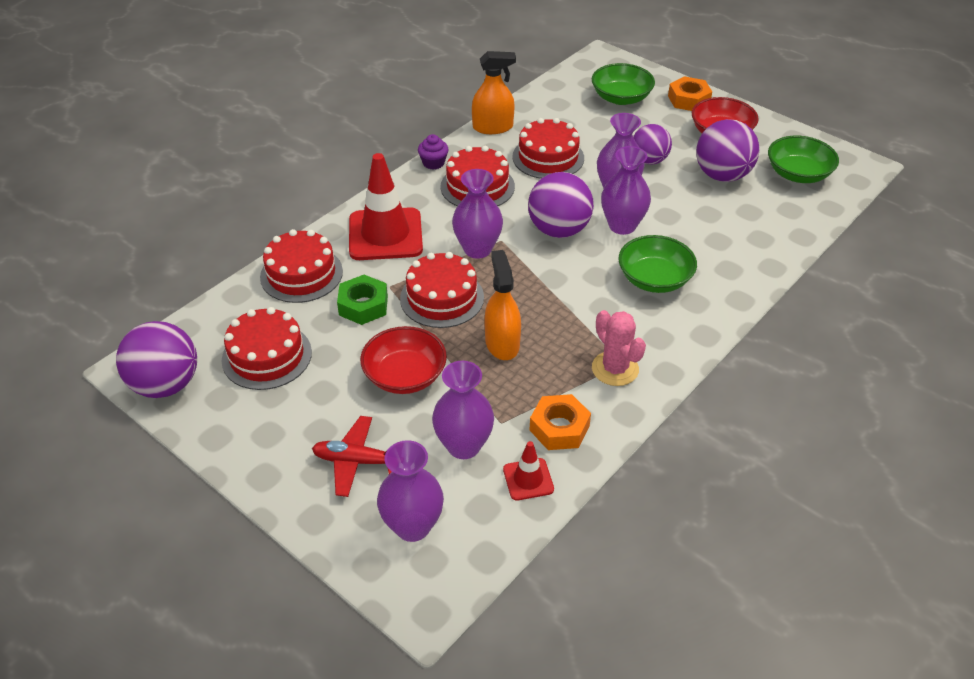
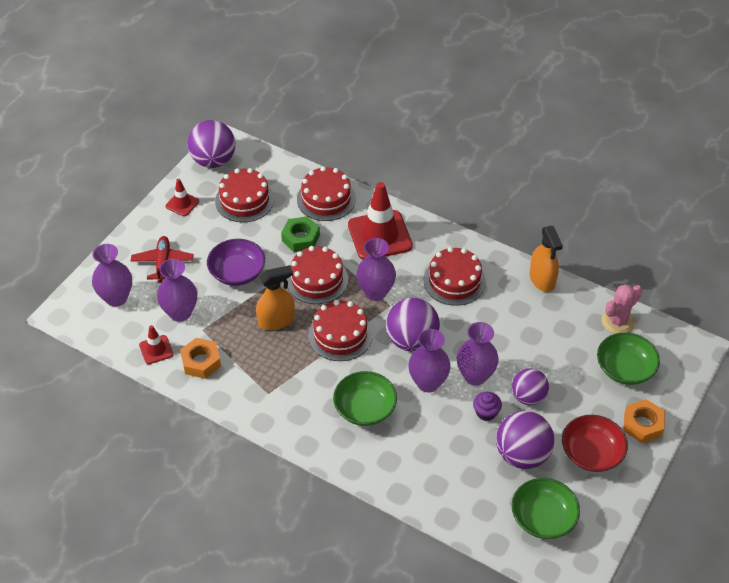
camera: 80 degrees right, 5 degrees up
(241, 429) = (182, 204): none -> red traffic cone
(405, 376) = (237, 272): red bowl -> purple bowl
(433, 163) = (478, 248): purple cupcake -> purple cupcake (486, 412)
(548, 157) = (509, 323): red cake -> red cake (340, 335)
(615, 369) = (261, 389): pink cactus -> pink cactus (618, 321)

